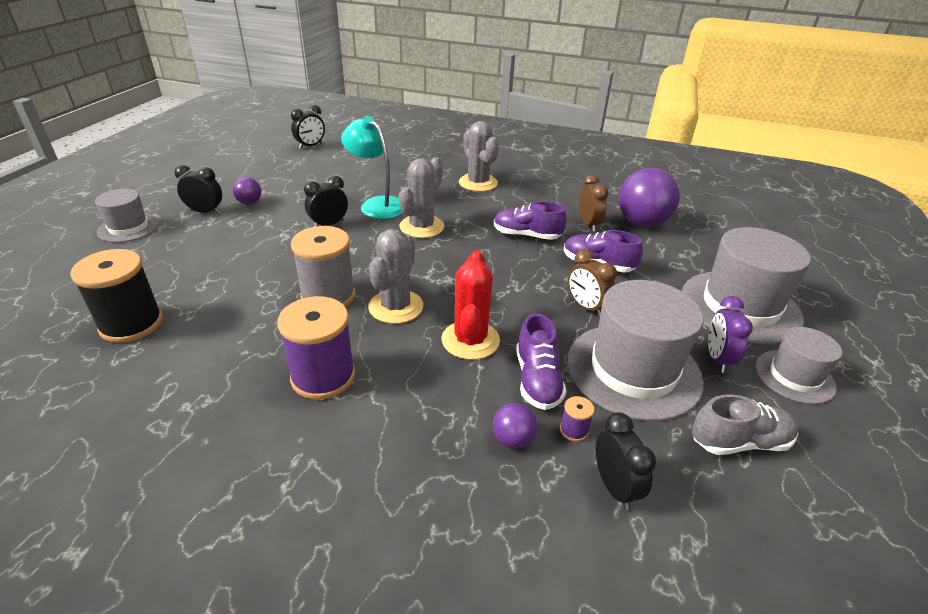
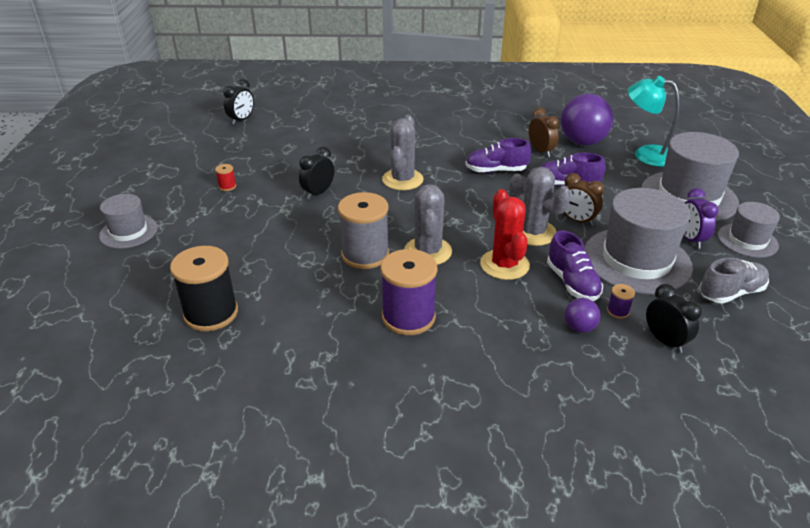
camera: 15 degrees left, 0 degrees up
(205, 212) = (191, 203): black clock -> none
(249, 202) = (227, 186): purple ball -> red spool
(377, 204) = (348, 167): turquoise lamp -> turquoise lamp (646, 154)
(478, 183) = (425, 130): grey cactus -> grey cactus (533, 232)

